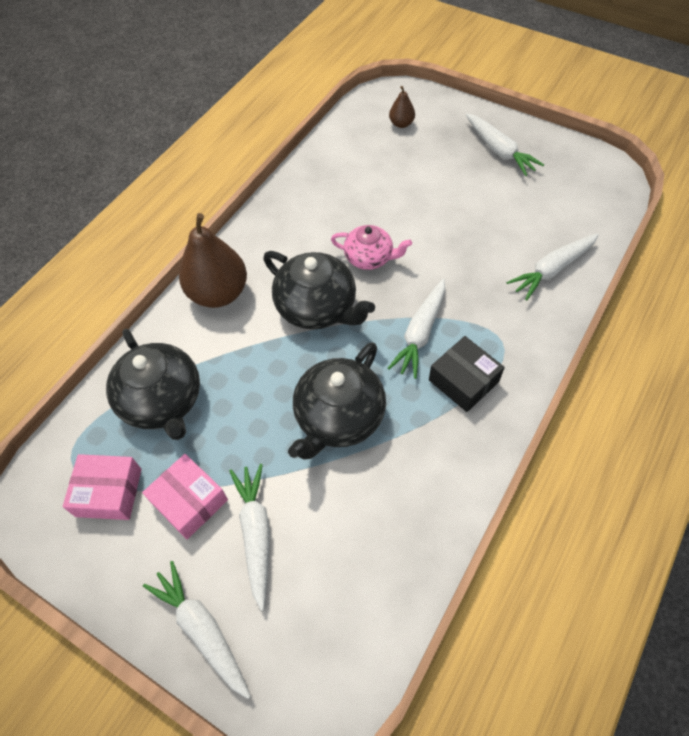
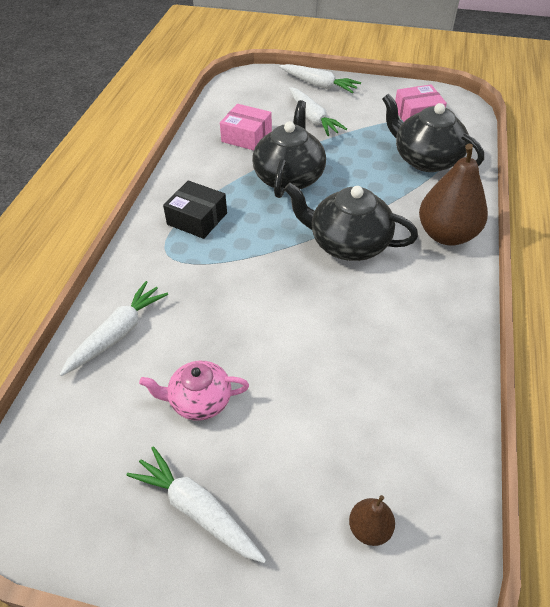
camera: 160 degrees right, 10 degrees down
(189, 501) = (364, 121): pink box -> pink box (246, 136)
(369, 258) = (321, 300): pink teapot -> pink teapot (199, 401)
(420, 333) = (244, 244): white carrot -> none

